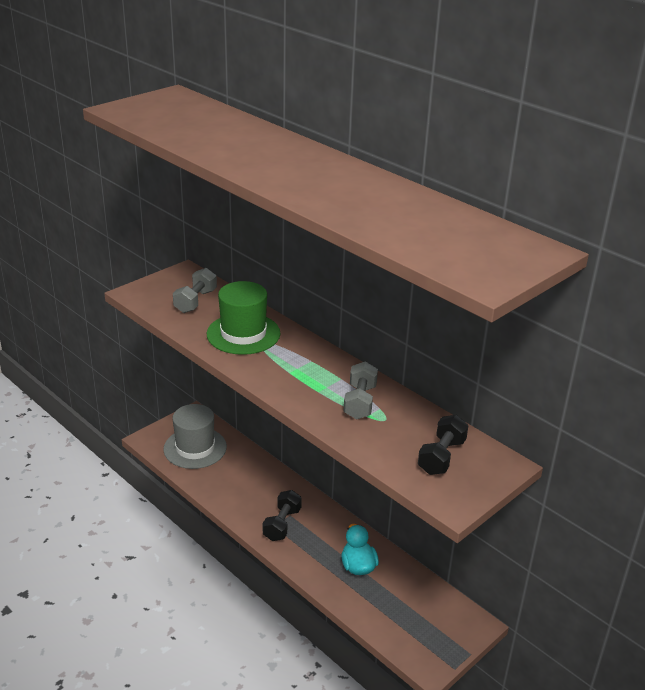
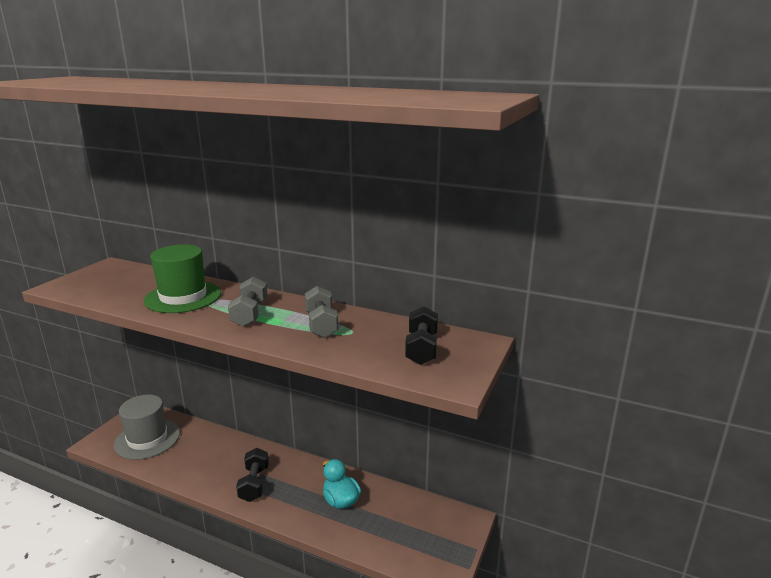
camera: 20 degrees left, 10 degrees down
(195, 301) = (125, 282): grey dumbbell -> grey dumbbell (250, 314)

